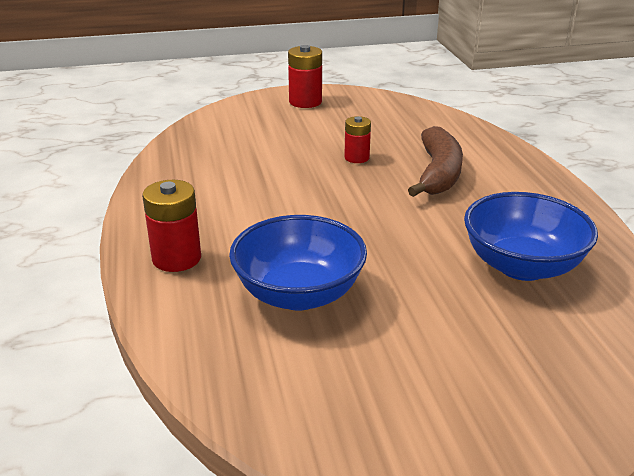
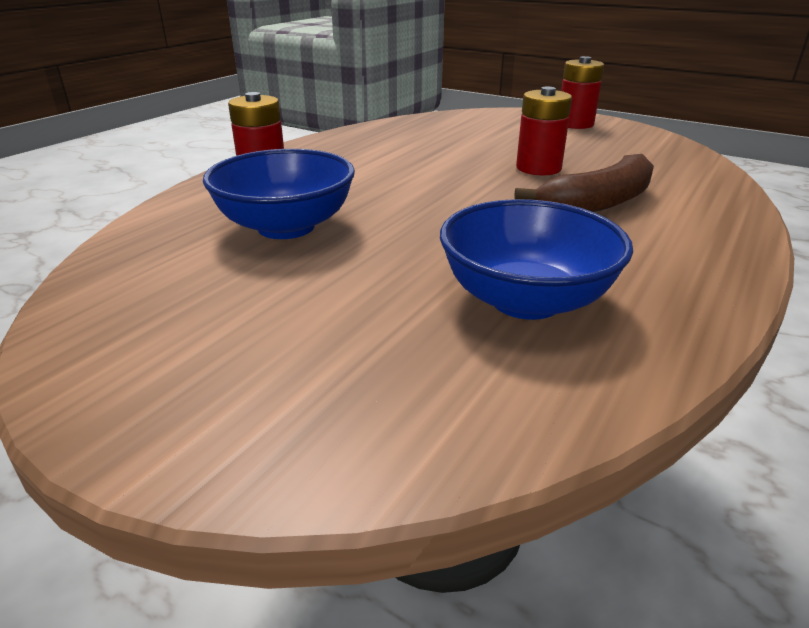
camera: 45 degrees right, 0 degrees up
(356, 158) = (538, 168): red battery -> red battery, size x1.54

